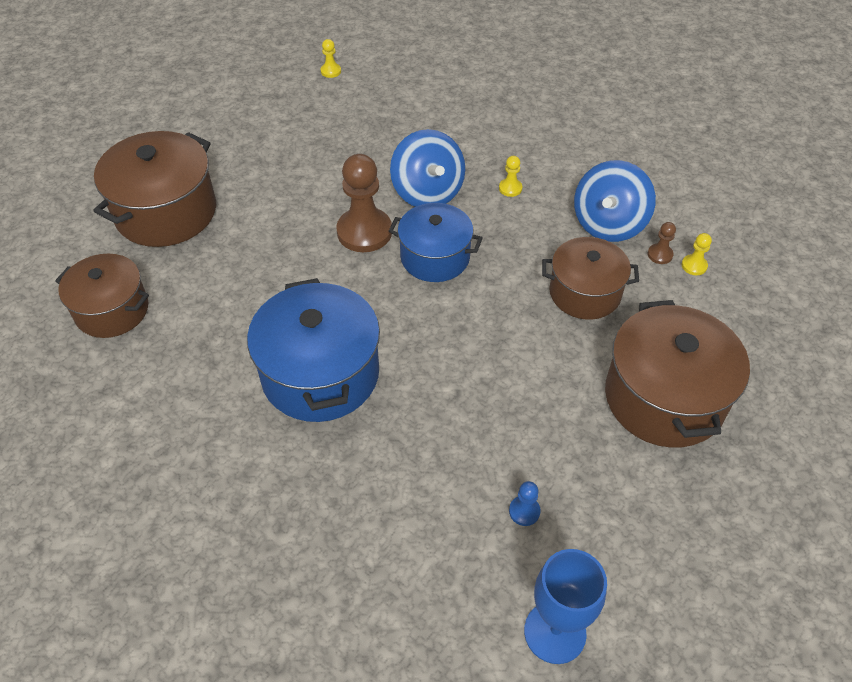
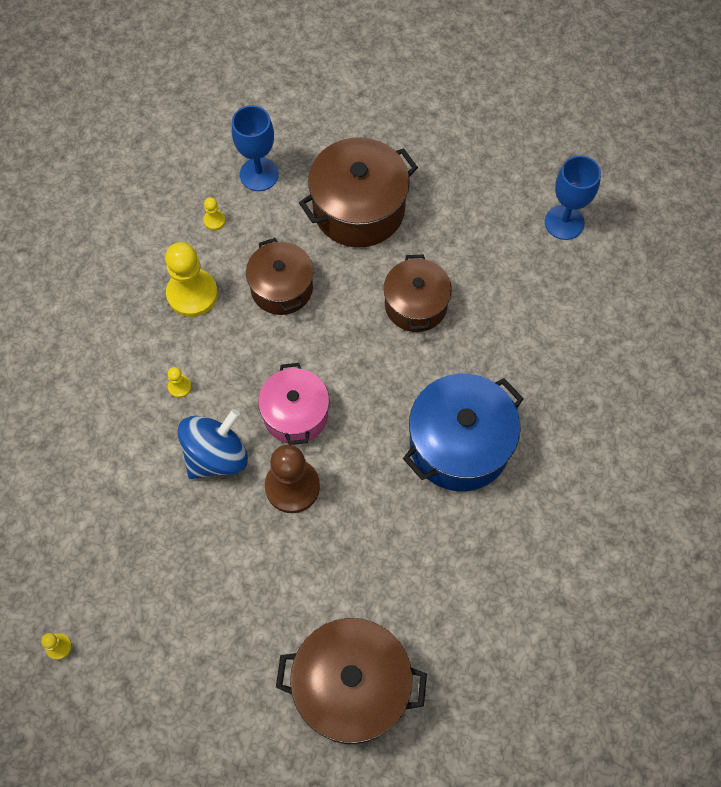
camera: 115 degrees left, 15 degrees up
(112, 310) = (487, 653): brown pot -> brown pot (415, 305)
(435, 257) = (295, 414): blue pot -> pink pot
(524, 511) = (496, 264): blue pawn -> none
(608, 224) = (192, 294): blue spinning top -> yellow pawn
(660, 255) = (212, 247): brown pawn -> none
(746, 321) = (259, 174): none -> blue goblet

